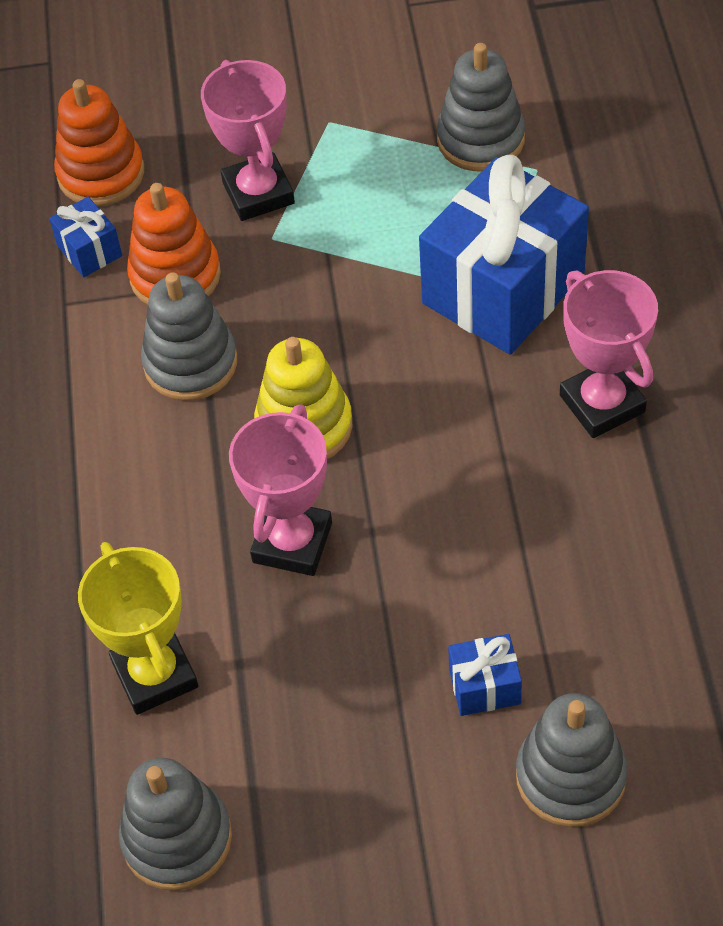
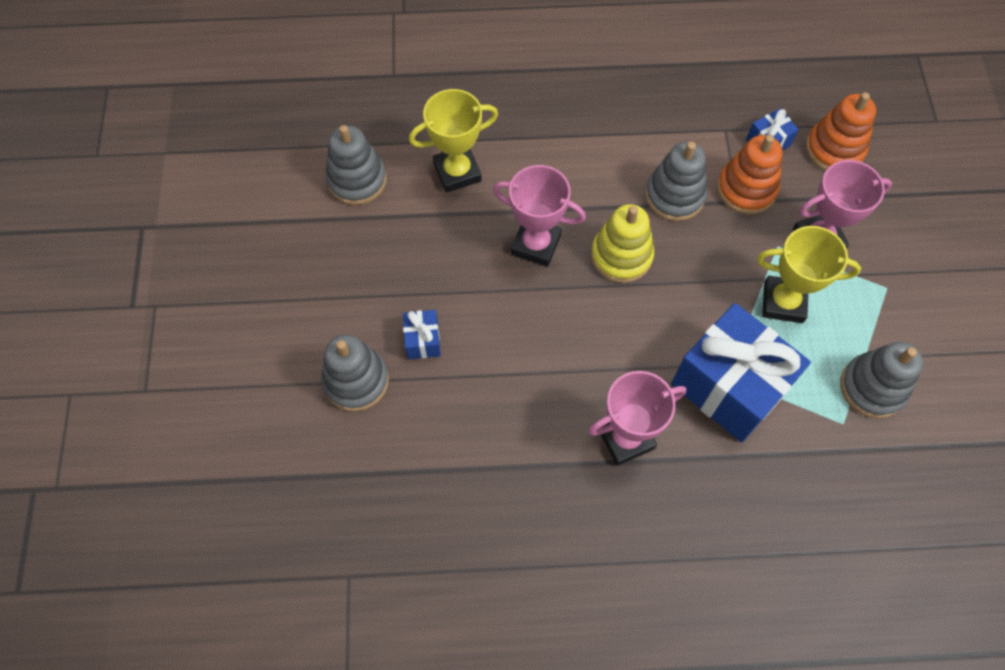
camera: 90 degrees right, 10 degrees up
(363, 231) = (783, 302): none -> yellow trophy

